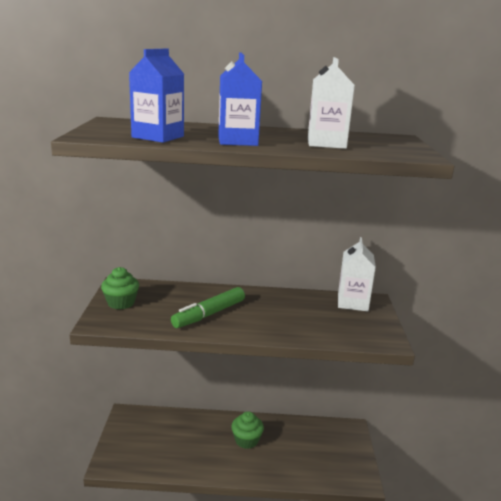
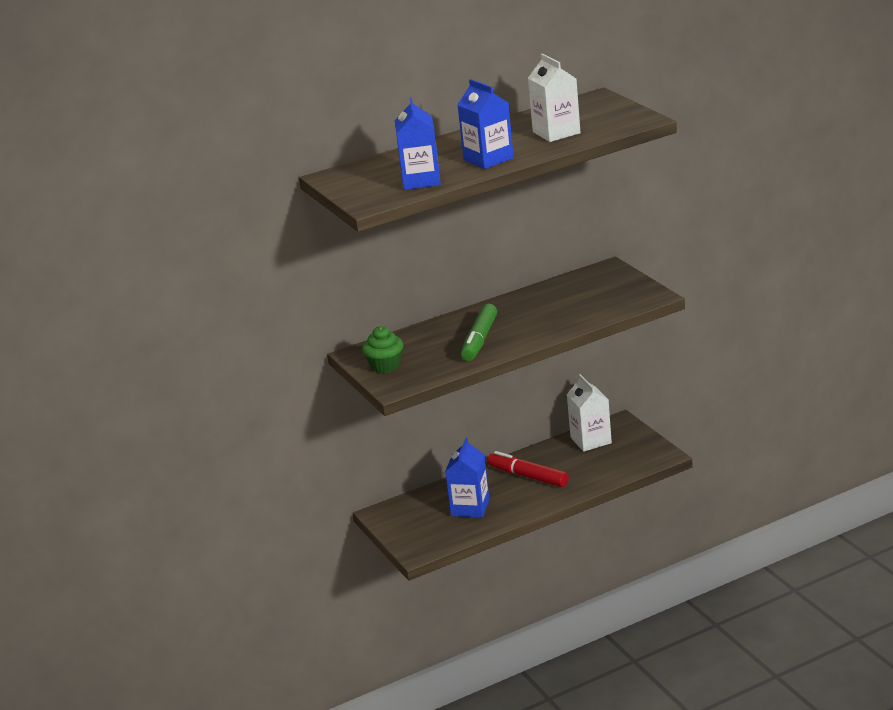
camera: 25 degrees left, 5 degrees up
(182, 445) = (470, 507): none -> blue carton
(246, 440) = (528, 476): green cupcake -> red marker
(352, 302) = (593, 277): white carton -> white carton (591, 440)

